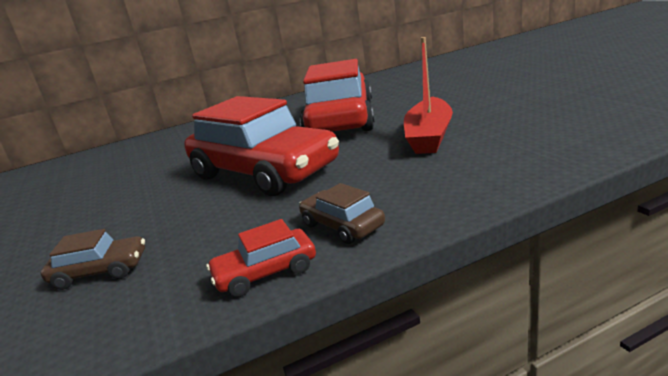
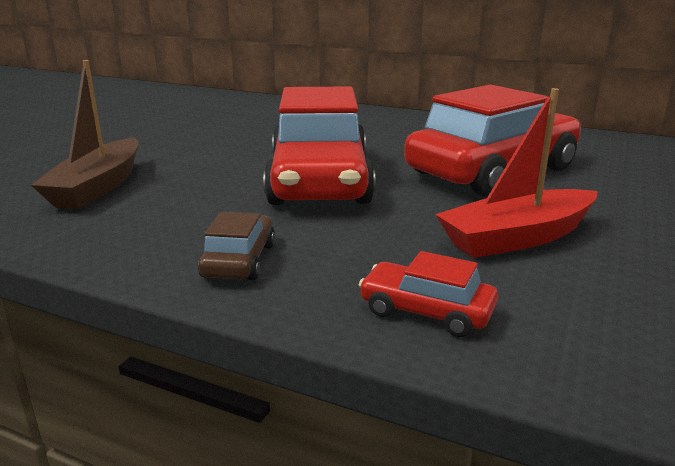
camera: 45 degrees right, 0 degrees up
(100, 271) = (98, 187): brown car -> brown boat
(265, 273) = (129, 254): red car -> red car (426, 311)

